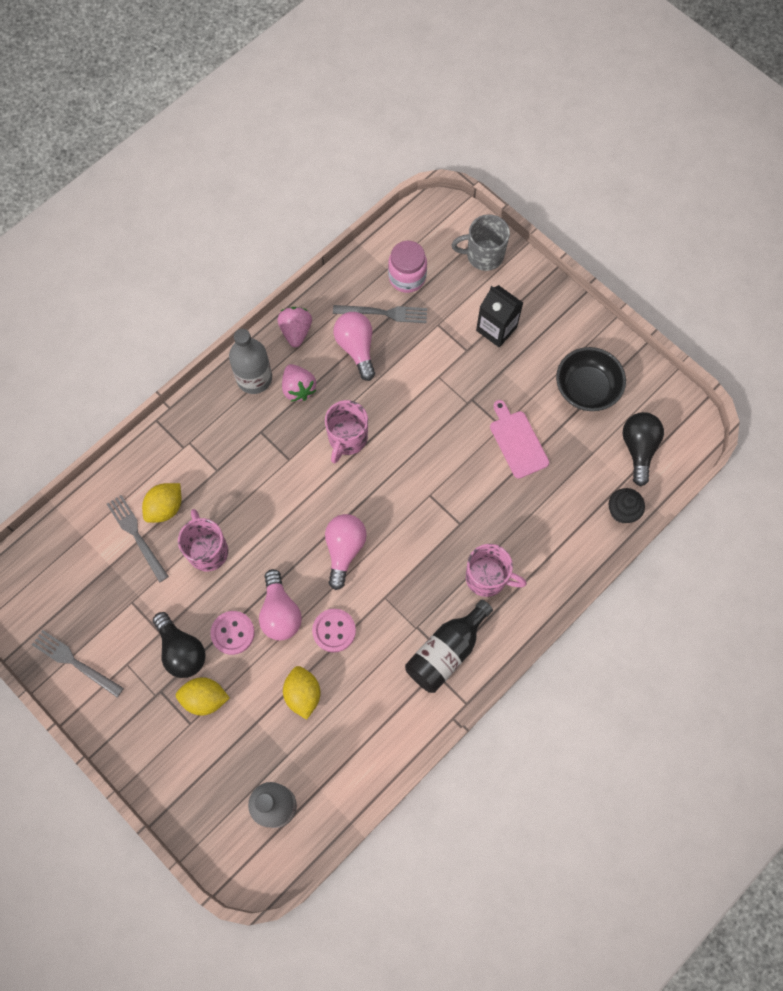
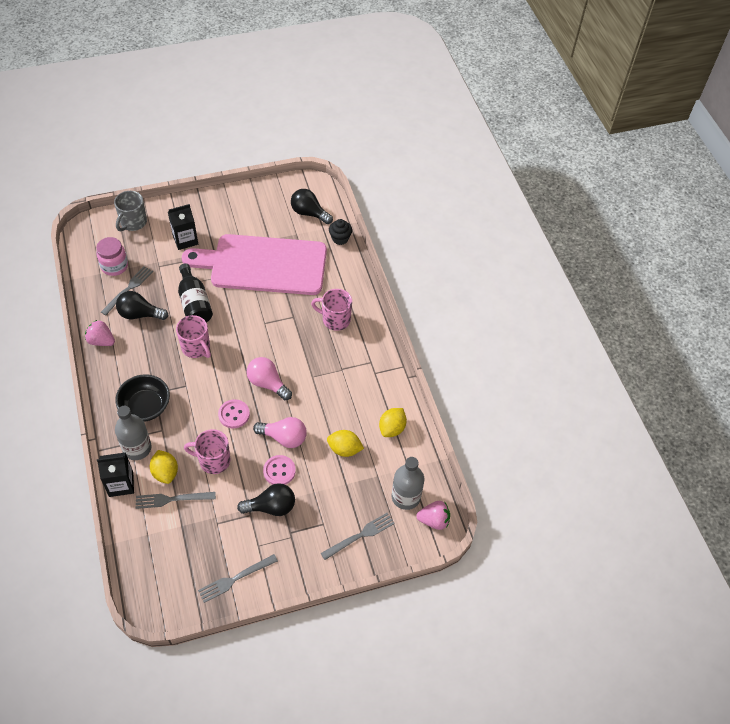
camera: 65 degrees left, 15 degrees down
(128, 470) = (121, 484): none -> black carton
(196, 776) = (360, 535): none -> grey fork
(205, 698) = (312, 507): yellow lemon -> yellow lemon (392, 428)
(254, 378) = (115, 379): grey bottle -> grey bottle (137, 448)
(298, 388) = (142, 358): pink strawberry -> pink strawberry (434, 520)
(334, 631) = (315, 413): pink button -> pink button (234, 414)
(356, 348) = (140, 314): pink light bulb -> black light bulb
(446, 652) = (366, 361): black bottle -> black bottle (194, 304)
(487, 578) = (335, 319): pink mug -> pink mug turned 120 degrees counterclockwise
(517, 441) = (263, 265): pink cutting board -> pink cutting board, size x2.50
(586, 389) = (256, 218): black bowl -> black bowl (145, 407)

